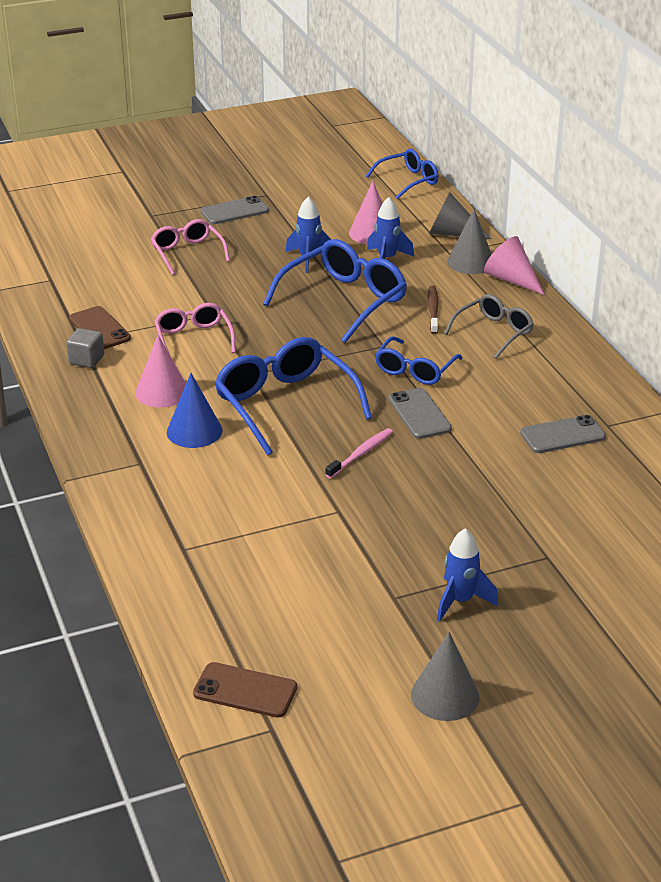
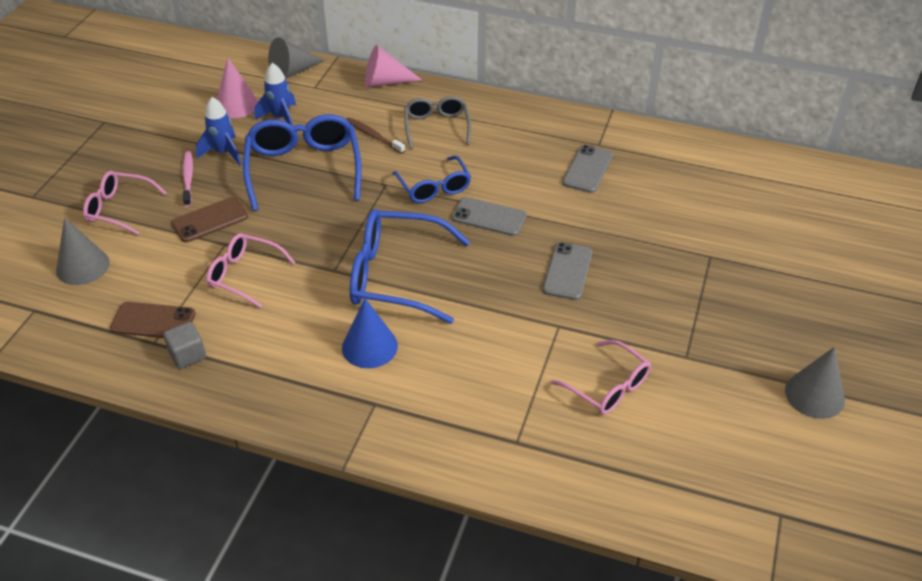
camera: 50 degrees left, 10 degrees up
(162, 392) = (293, 335): pink cone -> none
(234, 211) = (100, 150): grey phone -> grey phone (567, 271)
(245, 691) = (723, 504): brown phone -> brown phone (210, 220)
(301, 569) = (608, 387): none -> pink glasses
(360, 454) = (503, 274): pink toothbrush -> pink toothbrush (188, 179)
(408, 181) = (197, 49): blue glasses -> none
(460, 601) = (720, 325): blue rocket -> none
(470, 262) = (339, 85): grey cone -> grey cone (82, 266)

